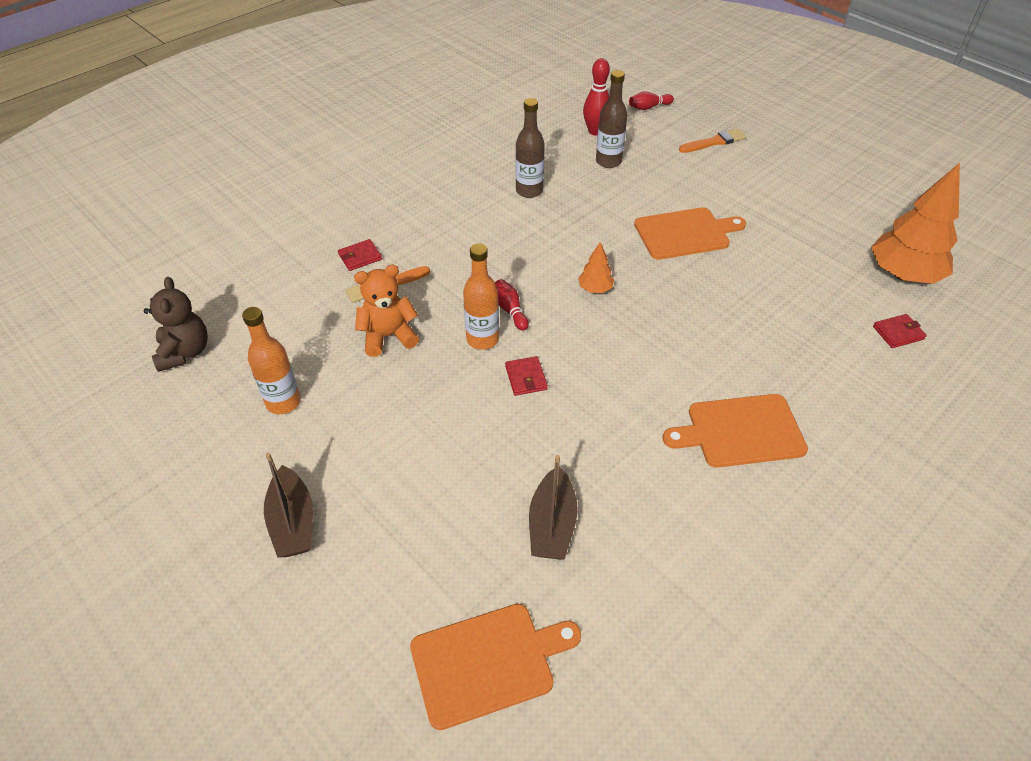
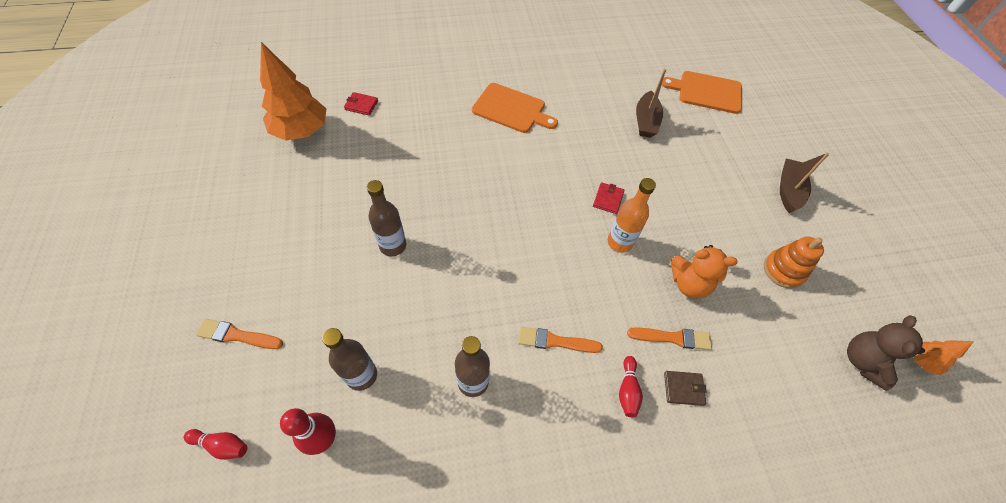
camera: 150 degrees left, 10 degrees up
(283, 402) = (783, 270): orange bottle -> orange stacking toy
(360, 257) = (683, 388): red wallet -> brown wallet
(487, 238) = (555, 341): none -> orange brush
(510, 310) = (584, 255): red bowling pin -> red bowling pin (627, 390)
(552, 524) = (645, 121): brown boat -> brown boat turned 150 degrees clockwise
(595, 289) = (509, 237): orange tree -> orange tree (921, 361)
(685, 233) = (393, 246): orange cutting board -> brown bottle

